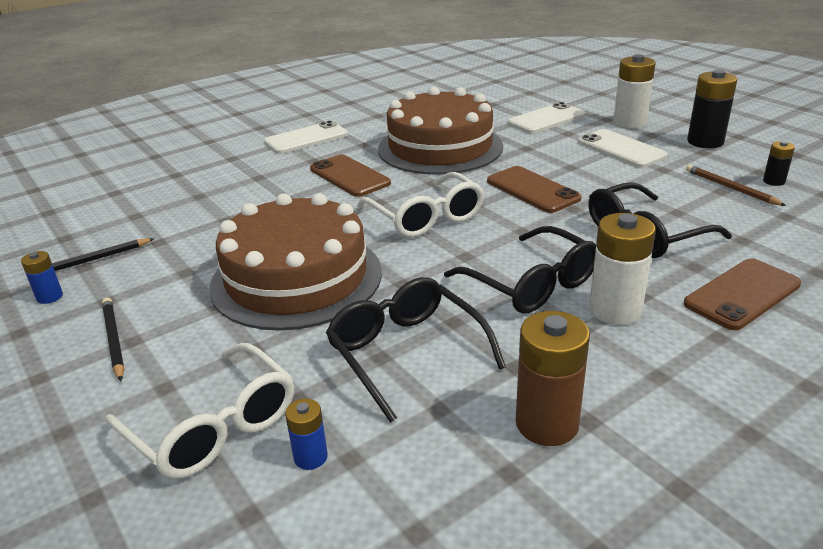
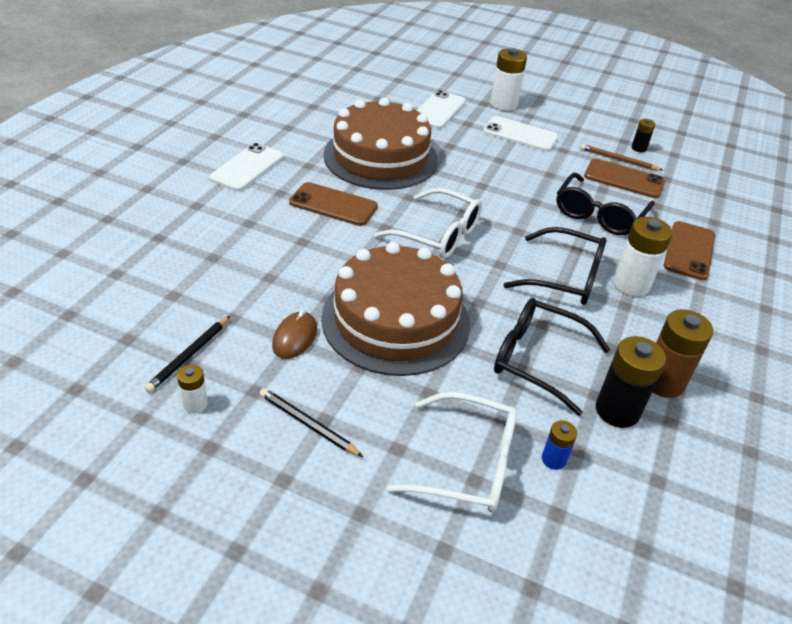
camera: 35 degrees left, 10 degrees up
(49, 297) = (195, 404): blue battery -> white battery
(189, 269) = (295, 337): none -> brown mouse
(532, 190) = (492, 189): brown phone -> brown phone (624, 179)
(705, 142) = (570, 117): black battery -> black battery (617, 411)

